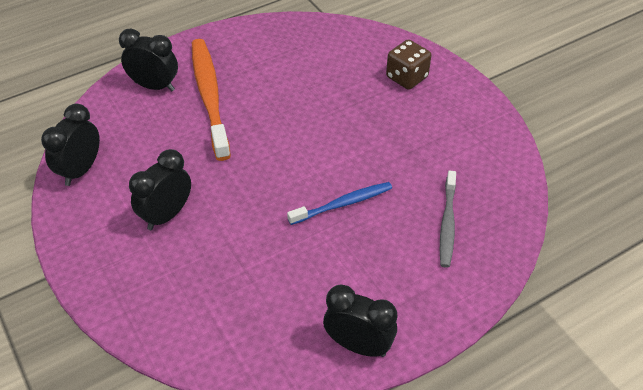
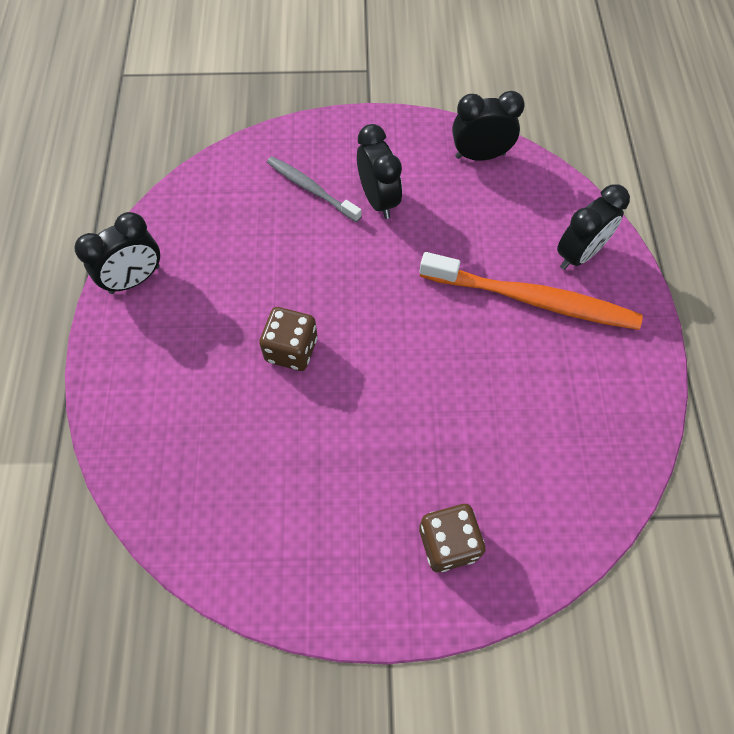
camera: 120 degrees right, 15 degrees up
(81, 170) = (480, 155): black clock -> black clock turned 60 degrees counterclockwise
(342, 204) = (291, 349): blue toothbrush -> brown dice
(447, 223) = (197, 435): grey toothbrush -> grey toothbrush (311, 189)

